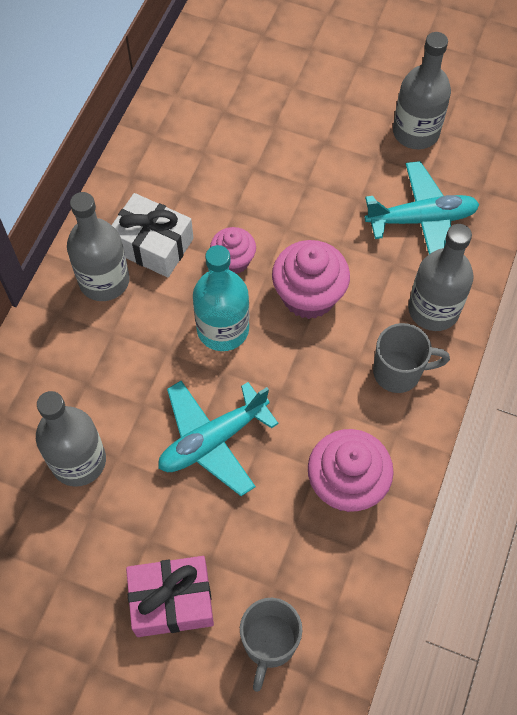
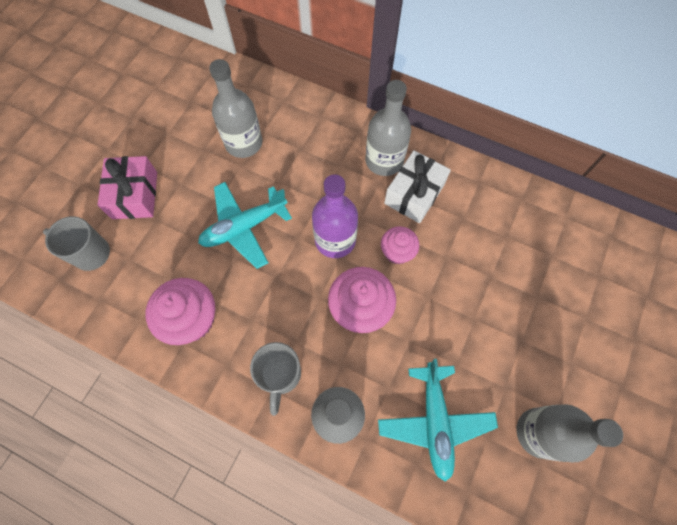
camera: 95 degrees right, 5 degrees up
(213, 440) = (244, 227): turquoise plane -> turquoise plane turned 90 degrees counterclockwise
(223, 329) = (335, 240): turquoise bottle -> purple bottle

